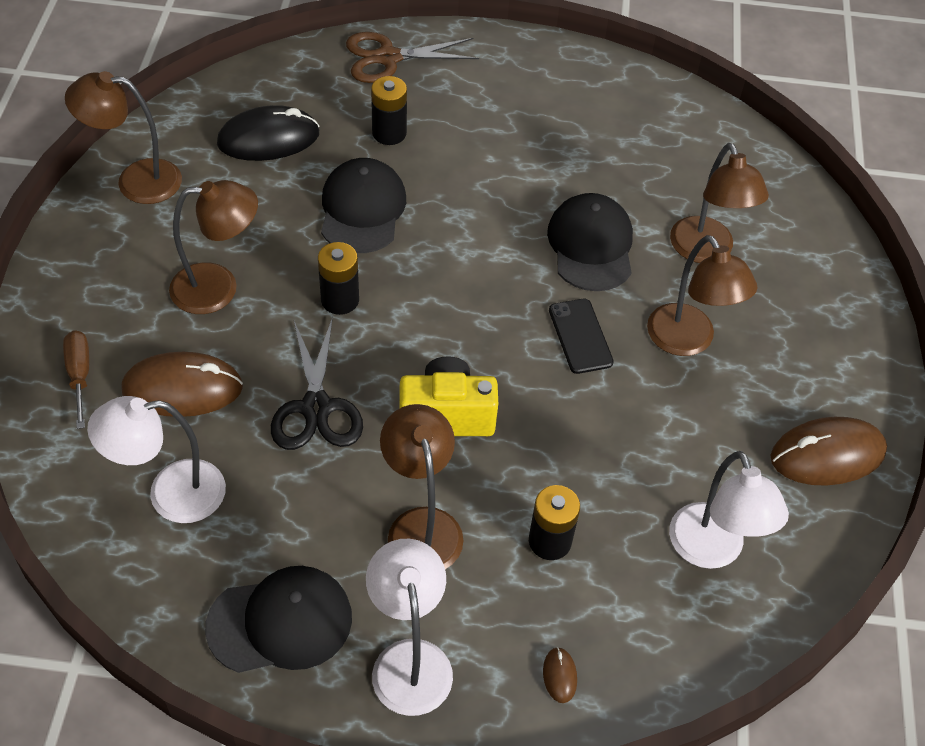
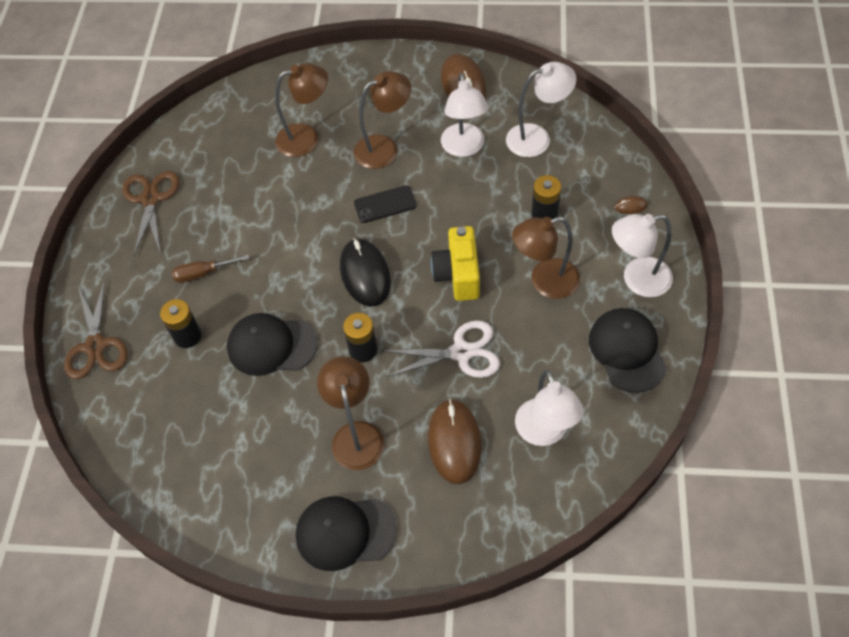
camera: 85 degrees left, 5 degrees up
(80, 375) = (450, 518): brown screwdriver -> brown screwdriver (203, 273)
(136, 181) = (240, 521): brown lamp -> none
(268, 139) = (191, 424): black mouse -> black mouse (365, 274)
(316, 408) = (461, 353): black scissors -> white scissors
(591, 245) = (304, 201): black cap -> black cap (345, 532)
(600, 96) = (151, 199): none -> brown scissors
(689, 444) = (464, 148): none -> white lamp

